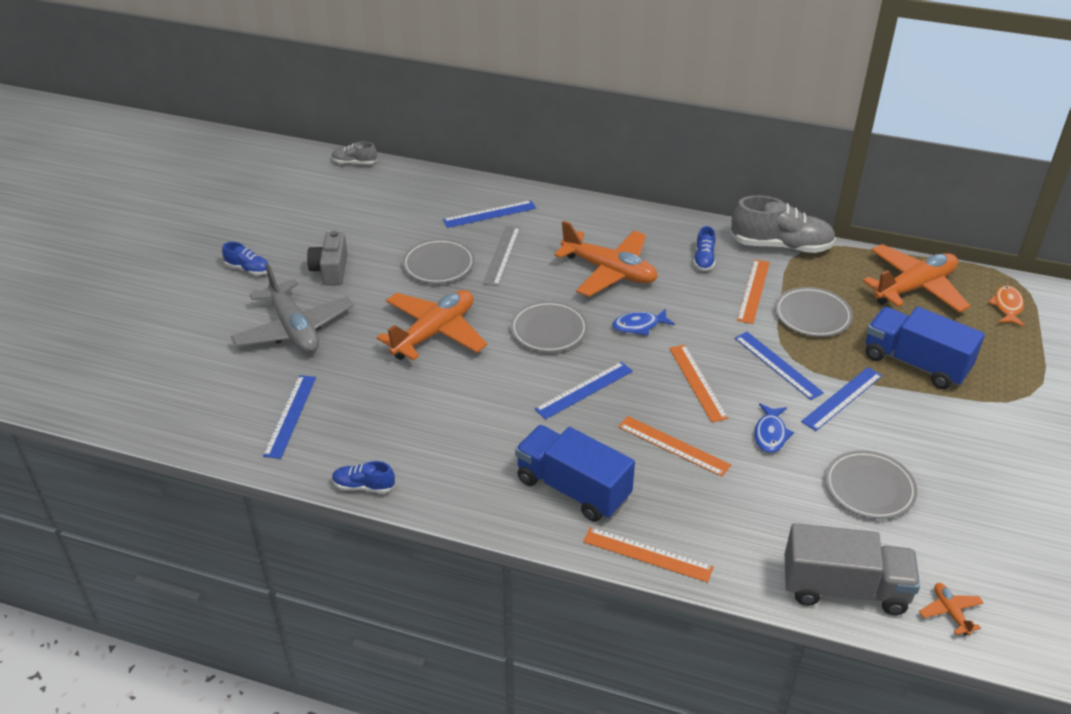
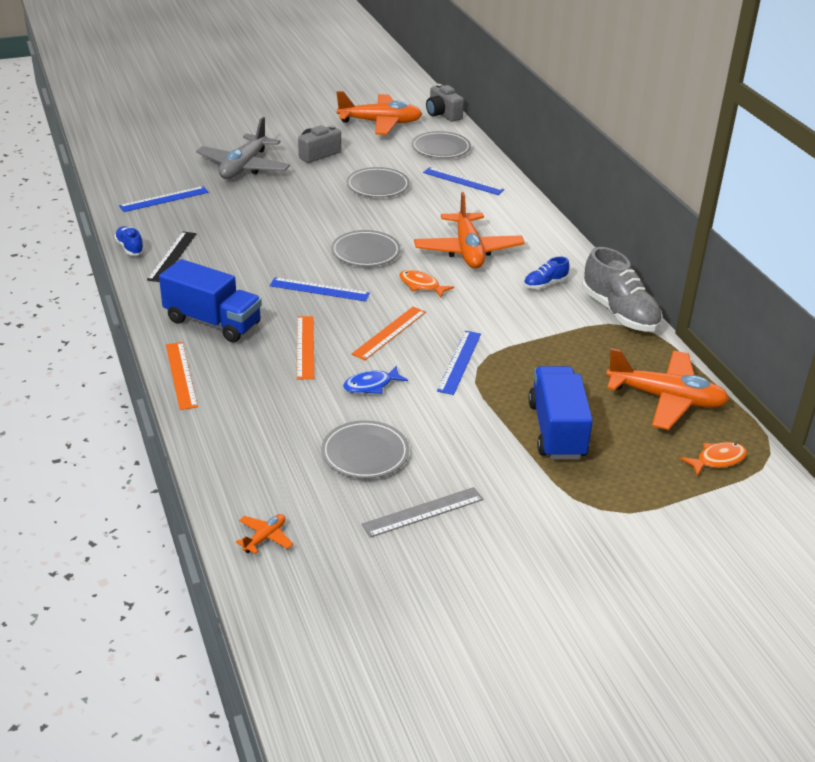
camera: 50 degrees right, 5 degrees down
(248, 269) = (280, 129): blue shoe -> none
(354, 163) = (443, 114): grey shoe -> grey camera
(416, 462) = (172, 256): none -> black ruler
(434, 333) = (304, 213): orange plane -> orange plane (380, 123)
(502, 255) = (423, 203): grey ruler -> grey ruler (423, 512)
(573, 489) = (213, 322): blue truck -> blue truck turned 120 degrees clockwise
(639, 326) = (421, 285): blue fish -> orange fish
(753, 291) = (538, 320): orange ruler -> none
(812, 315) = (547, 358): grey plate -> grey plate (441, 148)
(842, 398) = (459, 406): blue ruler -> none
(844, 588) = (237, 475): grey truck -> none

